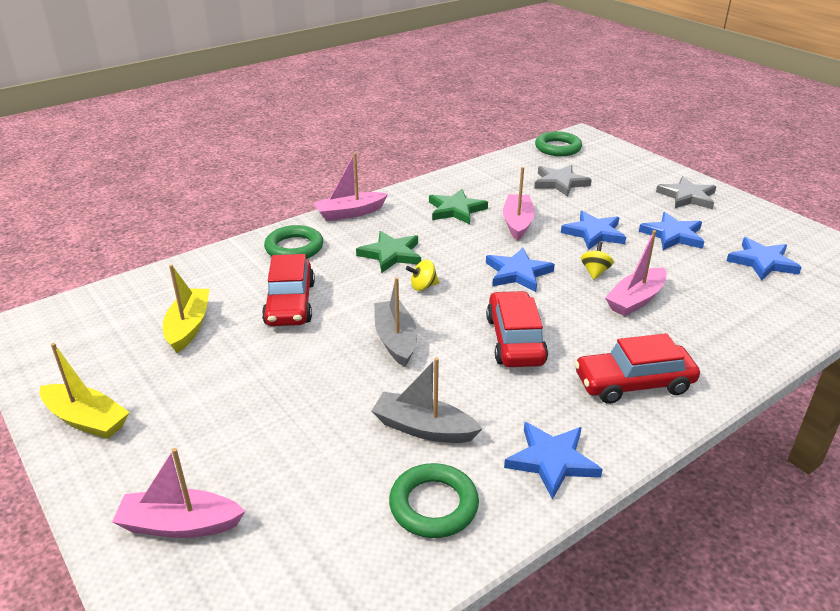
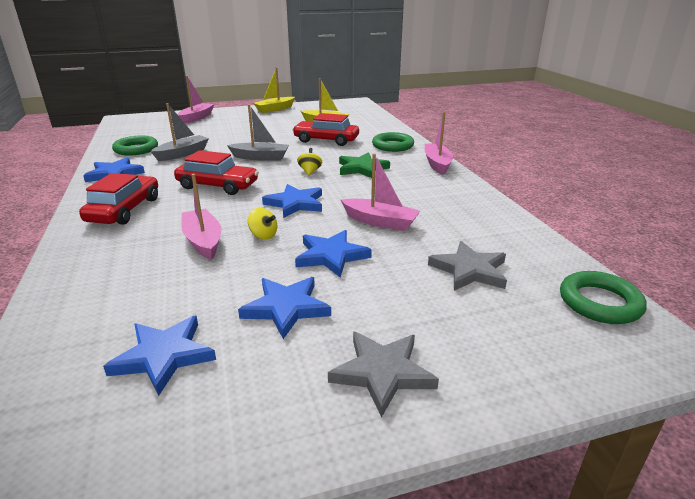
camera: 110 degrees right, 5 degrees down
(456, 210) = (423, 200): green star -> none

